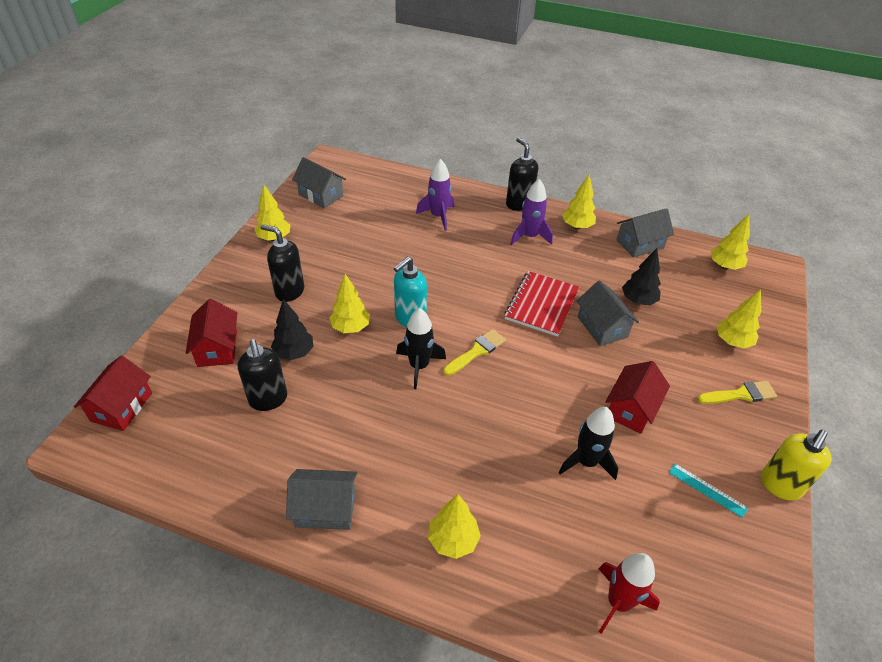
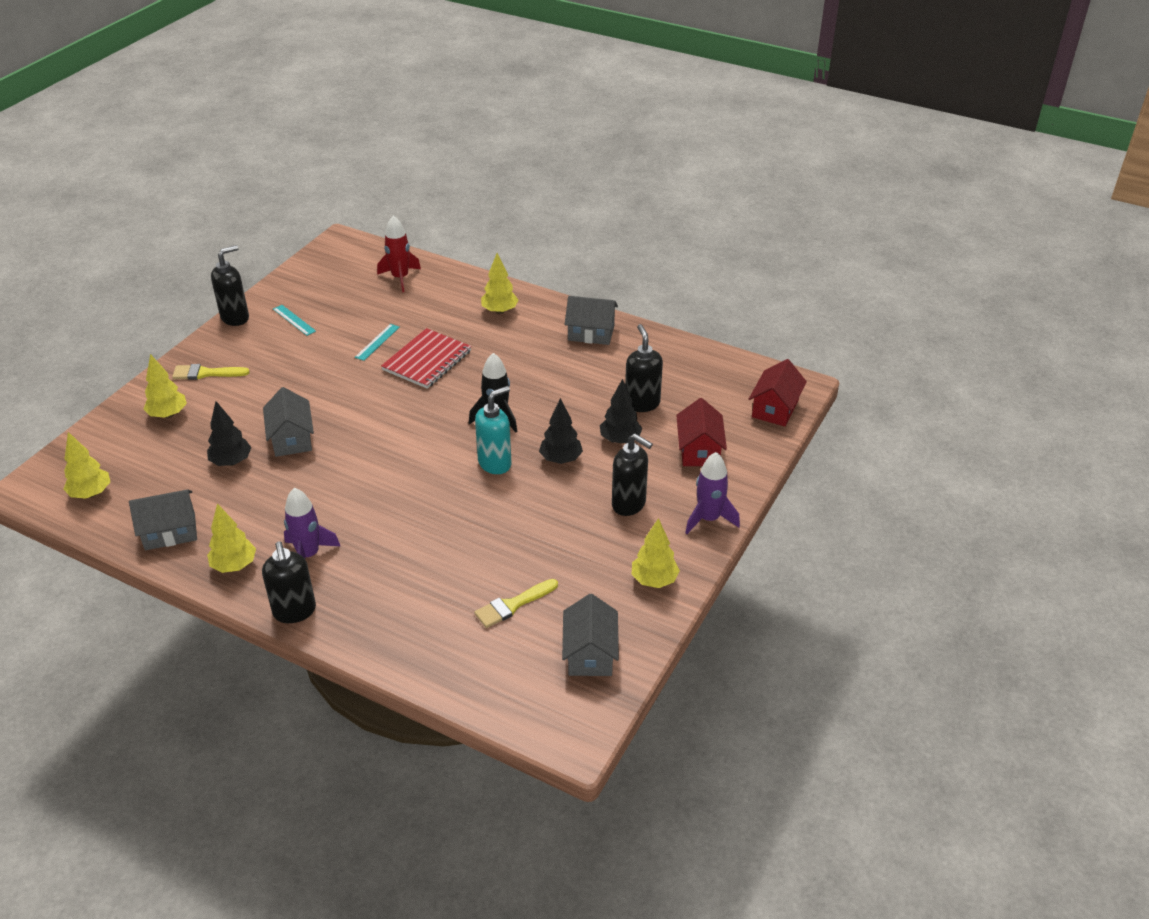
camera: 170 degrees left, 5 degrees down
(321, 195) = (590, 653): grey house -> grey house turned 45 degrees clockwise
(350, 327) = (561, 459): yellow tree -> black tree
(438, 216) = (421, 598): purple rocket -> purple rocket (708, 519)
(476, 351) = (435, 426): yellow brush -> yellow brush (513, 605)
(541, 305) = (343, 466): red notebook -> red notebook (427, 360)
(586, 462) = (377, 342): black rocket -> turquoise ruler
(631, 409) = (314, 371): red house -> none
(780, 485) = (235, 318): yellow soap dispenser -> black soap dispenser

